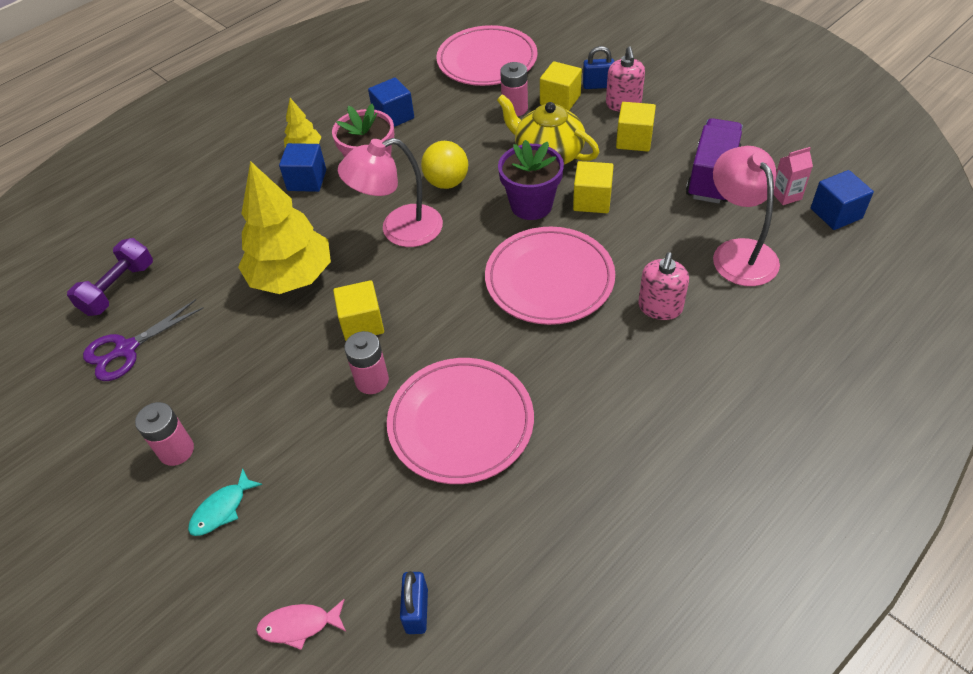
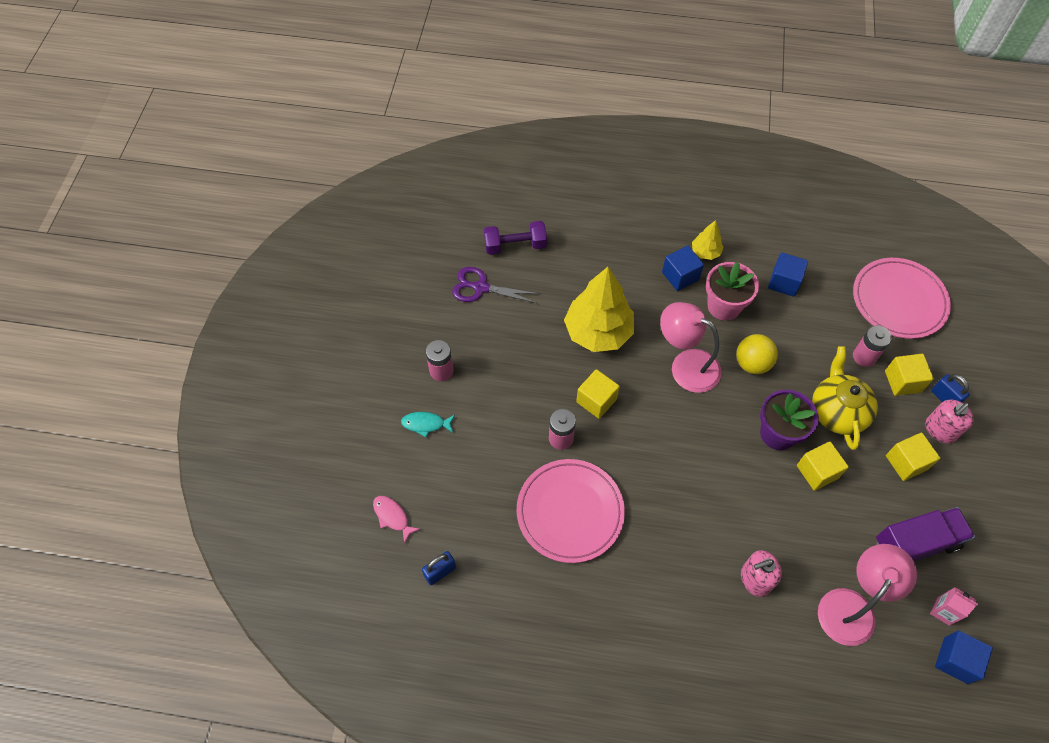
camera: 50 degrees right, 10 degrees up
(549, 279) = (721, 490): pink plate -> none

